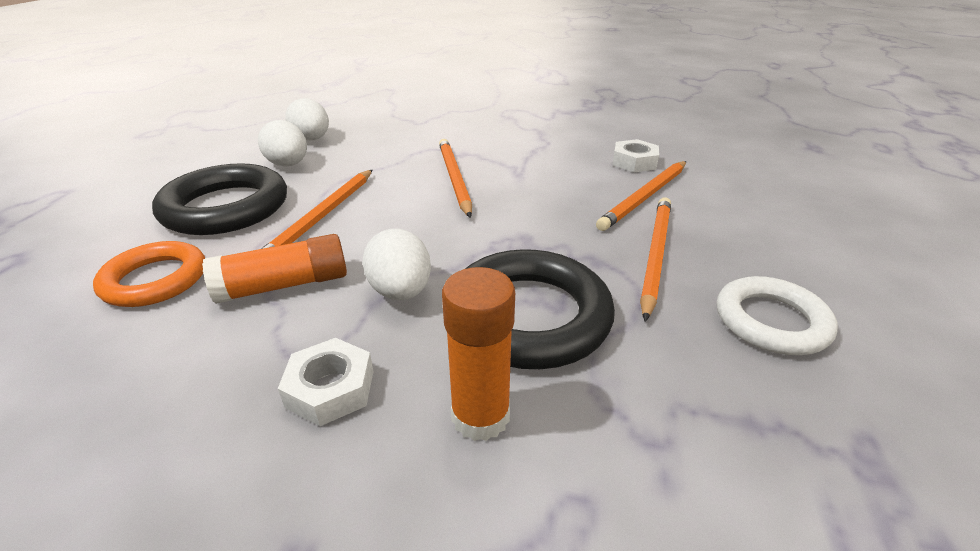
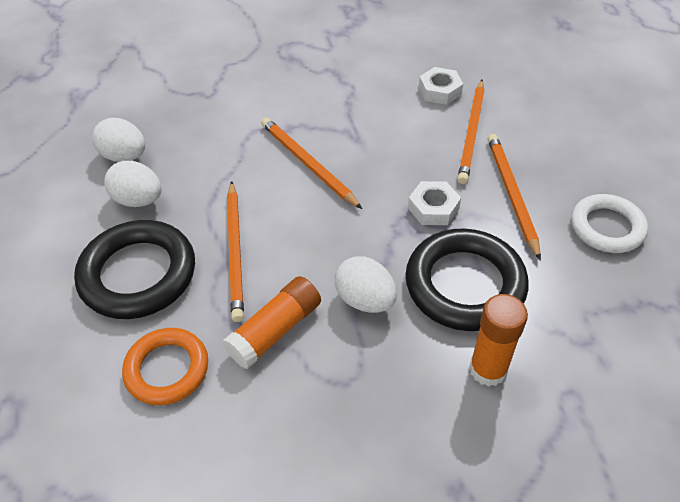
camera: 25 degrees left, 15 degrees up
(330, 389) = (387, 393): white nut -> white nut (433, 208)

